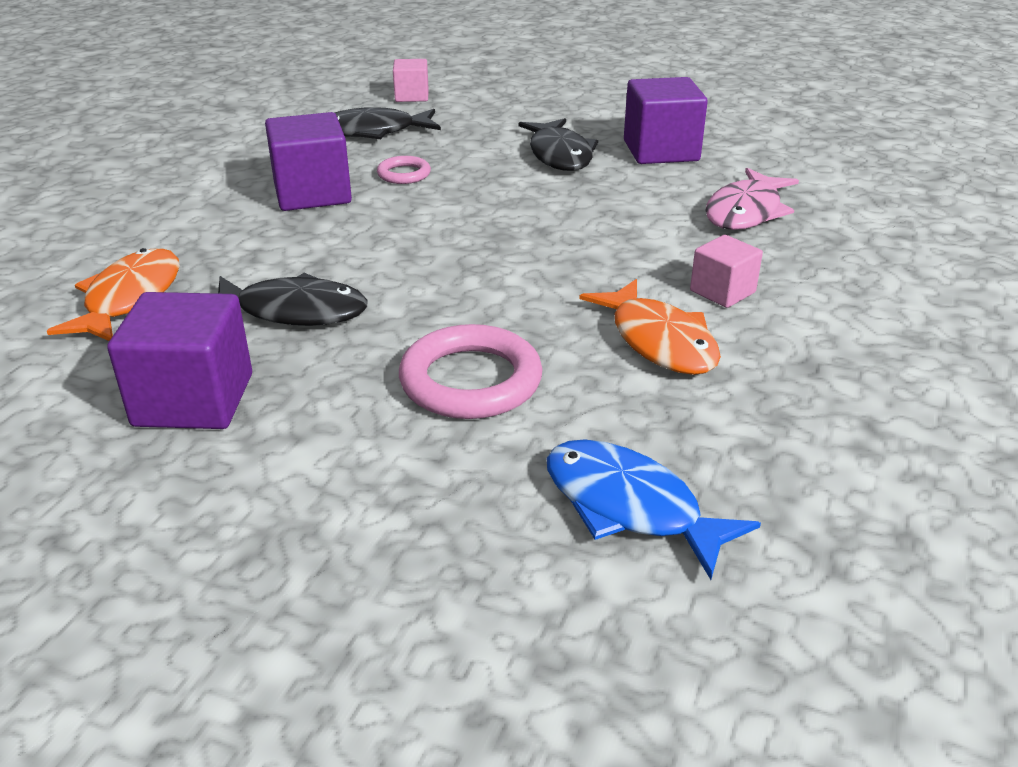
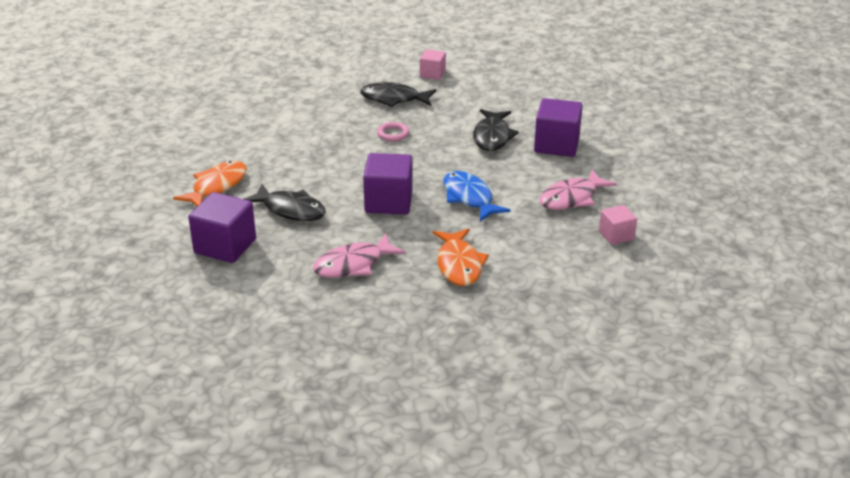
camera: 20 degrees right, 0 degrees up
(312, 193) = (335, 138): purple cube -> purple cube (388, 202)
(470, 380) = (353, 264): pink ring -> pink fish
(630, 507) = (385, 338): blue fish -> blue fish (469, 198)
(722, 291) = (515, 244): pink cube -> pink cube (616, 235)

